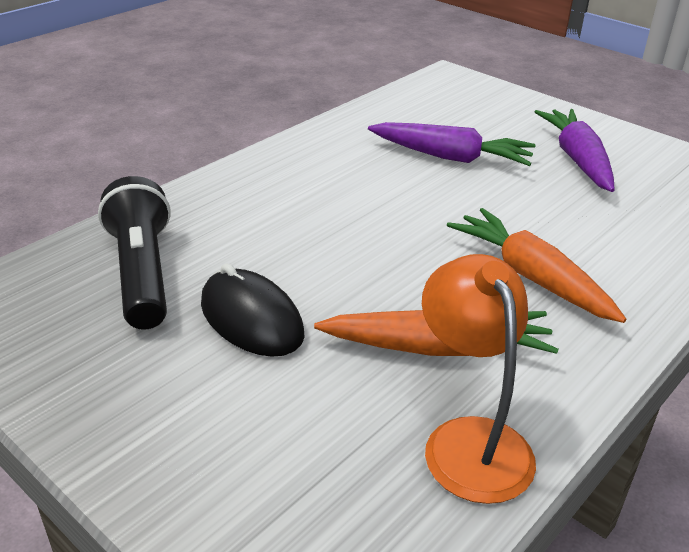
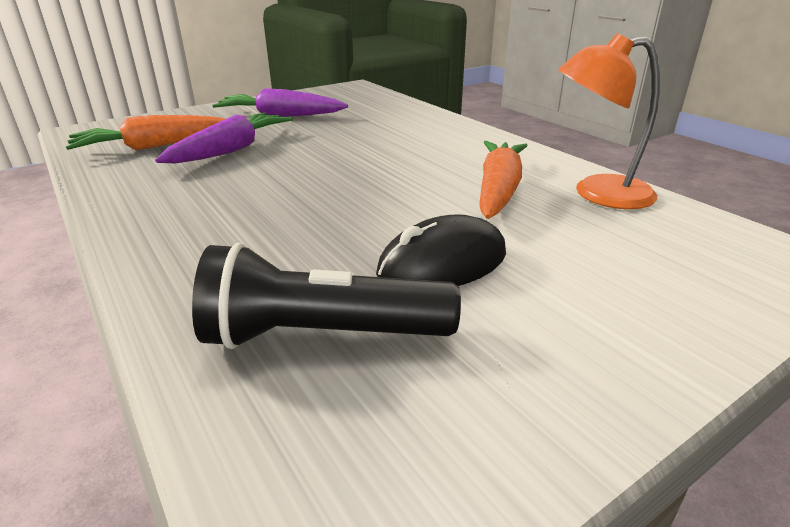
camera: 75 degrees left, 5 degrees down
(531, 277) = (422, 151): orange carrot -> orange carrot (154, 146)

